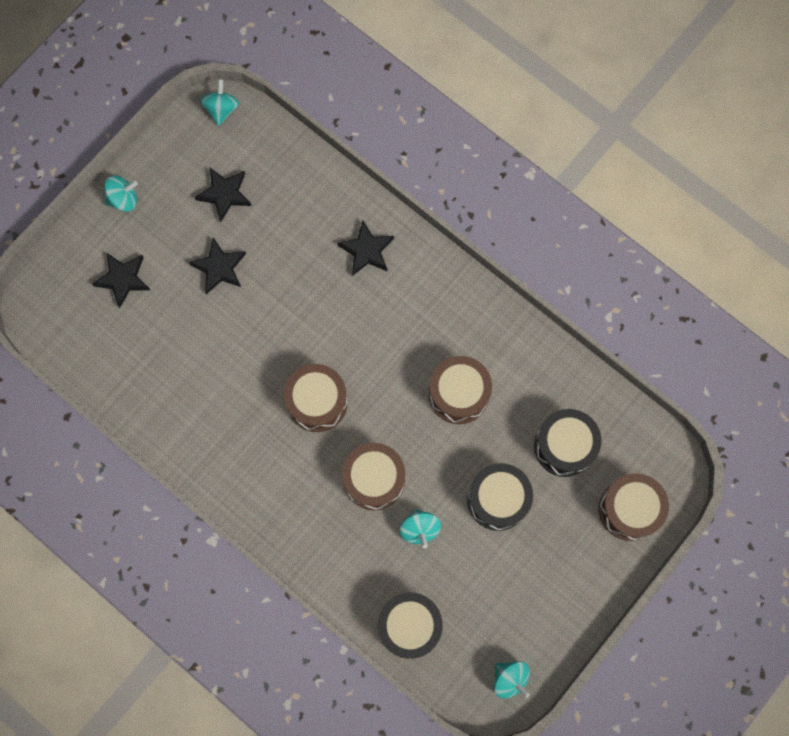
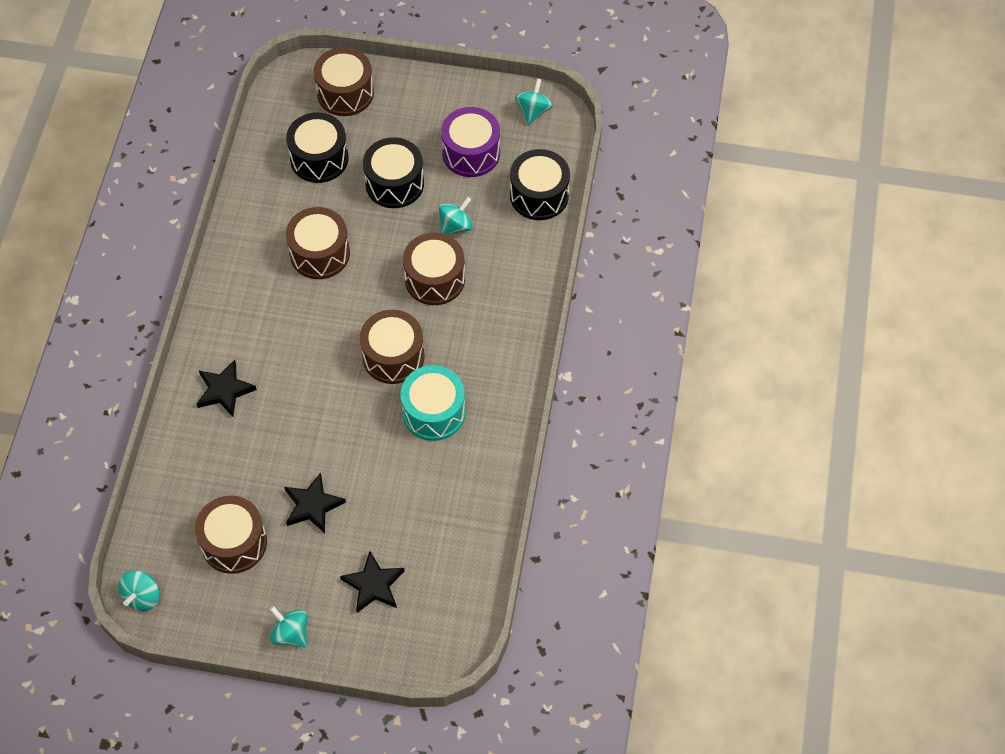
camera: 120 degrees left, 15 degrees down
(221, 109) = (142, 596): turquoise spinning top -> turquoise spinning top turned 45 degrees counterclockwise
(224, 194) = (234, 543): black star -> brown drum
(244, 406) = (434, 412): none -> turquoise drum
(493, 590) = (471, 153): none -> purple drum

